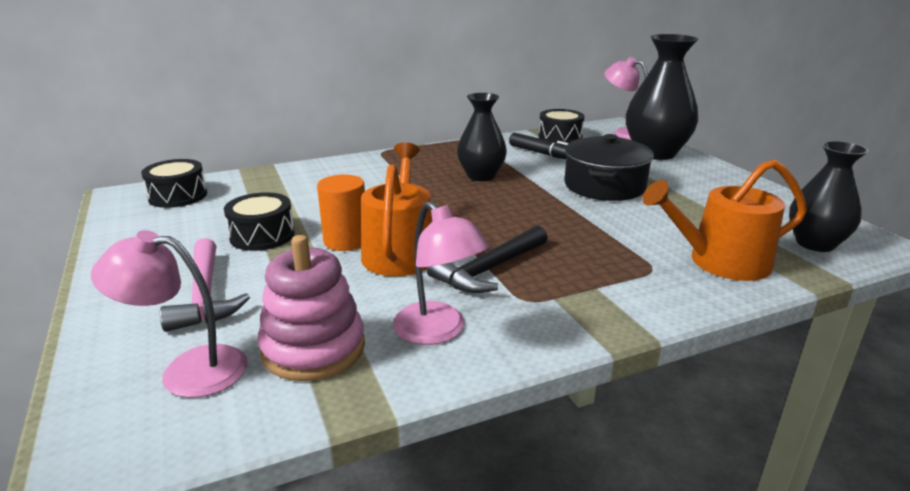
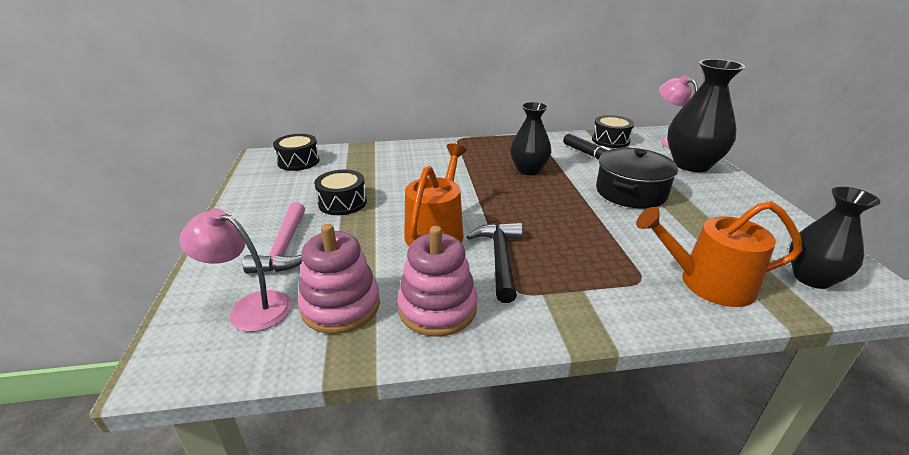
camera: 15 degrees right, 5 degrees up
(346, 241) = (400, 216): orange cylinder -> none
(438, 331) = (437, 308): pink lamp -> pink stacking toy
(489, 270) = (500, 259): black hammer -> black hammer turned 120 degrees clockwise

